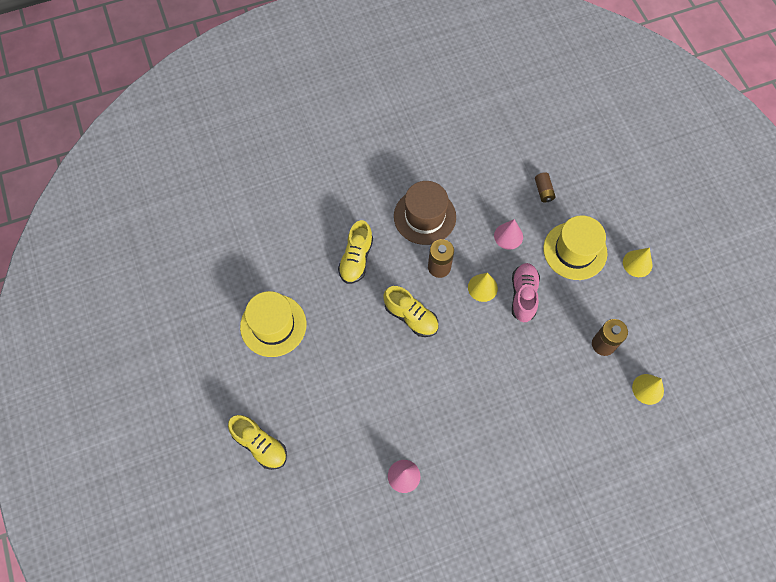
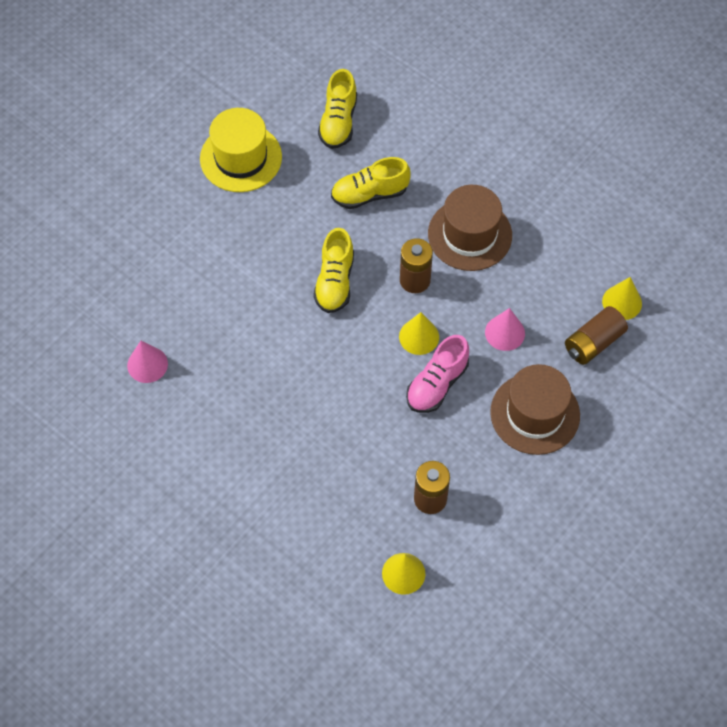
camera: 60 degrees right, 5 degrees down
(260, 445) = (104, 215): yellow shoe -> yellow shoe (338, 122)
(523, 295) = (437, 384): pink shoe -> pink shoe turned 150 degrees clockwise
(543, 191) = (593, 343): brown battery -> brown battery, size x1.54
(575, 251) = (535, 413): yellow hat -> brown hat
(637, 263) = (566, 492): yellow cone -> yellow cone (622, 302)

